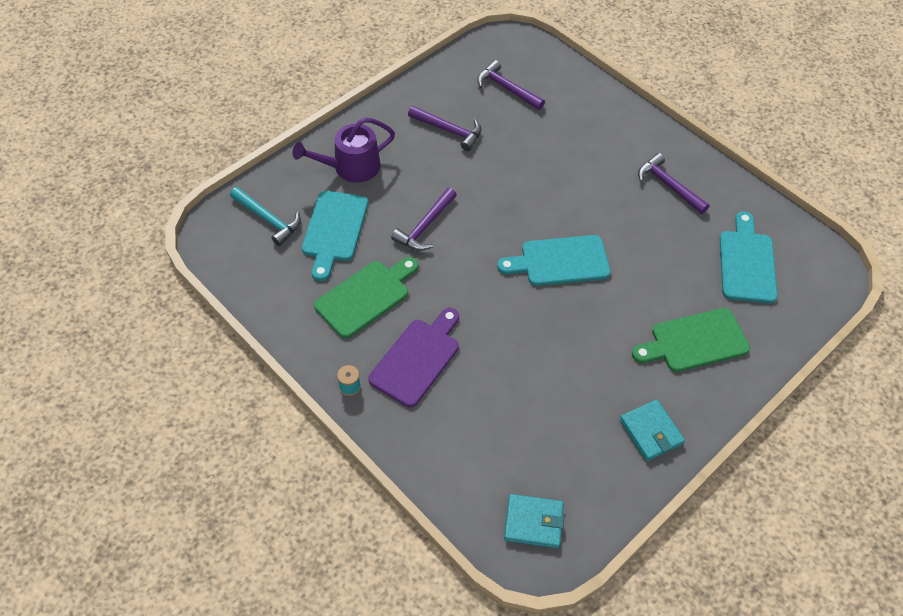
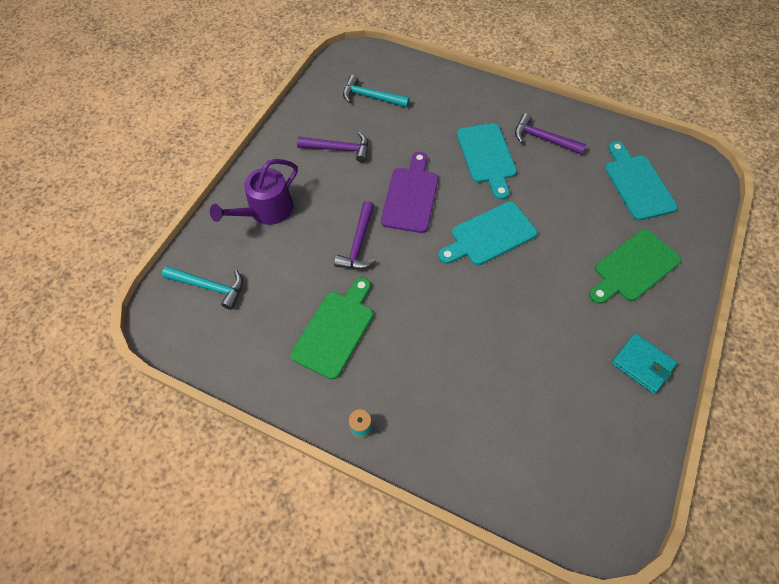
camera: 20 degrees left, 5 degrees up
(334, 230) = (277, 276): turquoise cutting board -> turquoise cutting board (487, 157)
(417, 359) = (410, 374): purple cutting board -> purple cutting board (411, 196)
(507, 88) = (371, 97): purple hammer -> turquoise hammer
(533, 522) = (590, 495): turquoise wallet -> none

